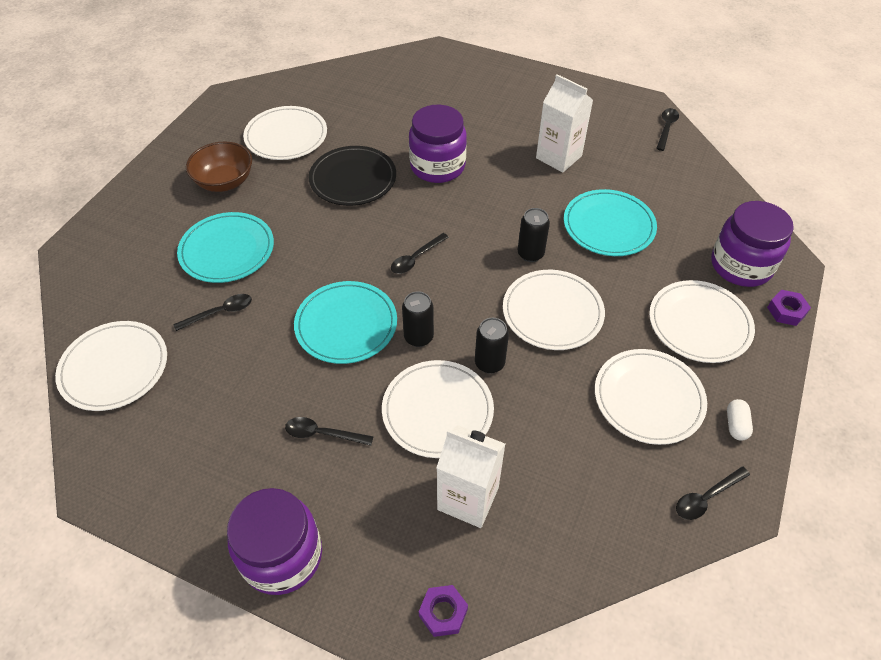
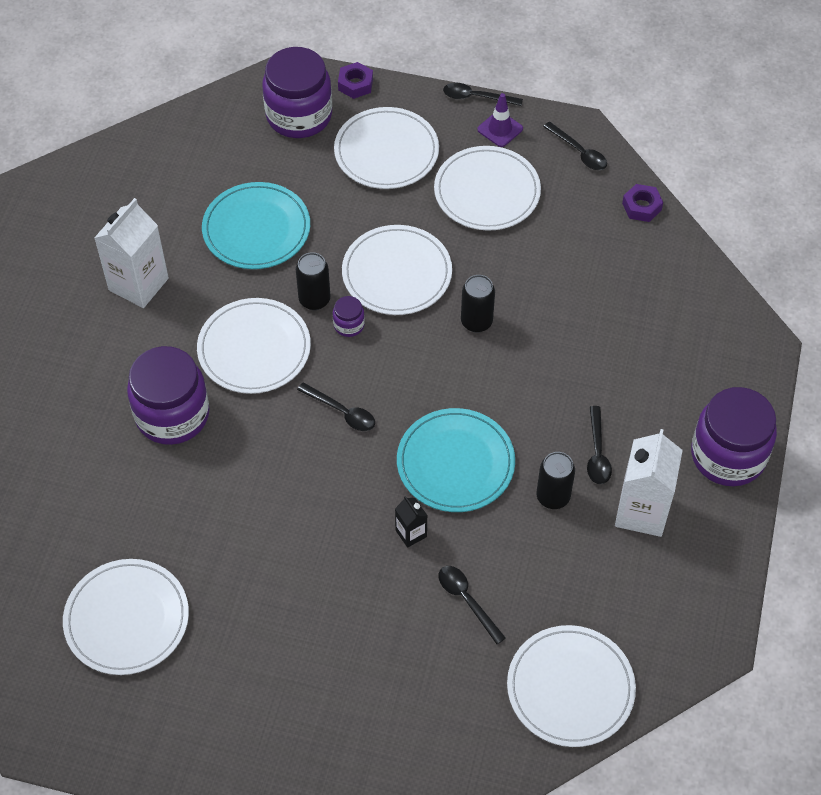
camera: 100 degrees left, 5 degrees up
(225, 181) = (236, 672): brown bowl -> none
(227, 250) = (365, 626): turquoise plate -> none
(292, 286) = (411, 533): none -> black carton
(353, 179) = (209, 510): black plate -> none
(418, 337) = (457, 390): black can -> black can (553, 497)
(437, 410) = (544, 358): white plate -> white plate (254, 349)
(443, 612) = (736, 325): purple nut -> purple nut (641, 206)
(468, 498) = (630, 321): white carton -> white carton (642, 511)
(501, 273) = (349, 325): none -> purple jar
(666, 128) = (69, 175): black spoon -> black spoon (476, 97)
(736, 425) = (500, 129): white capsule -> purple traffic cone

